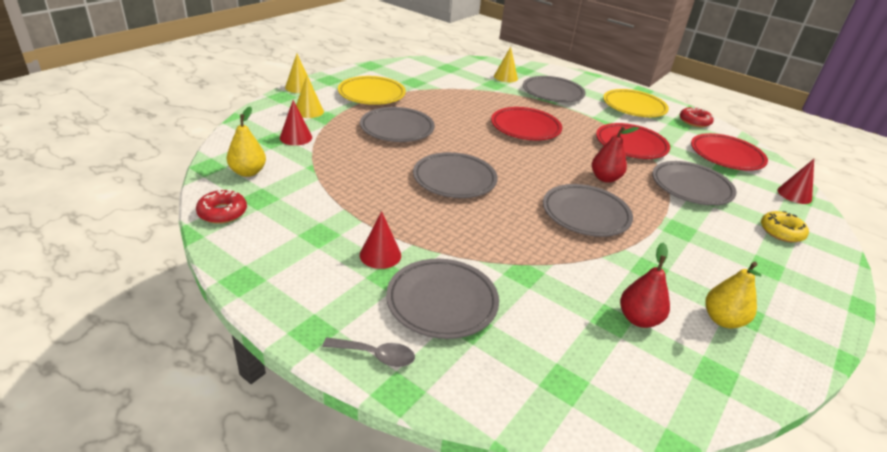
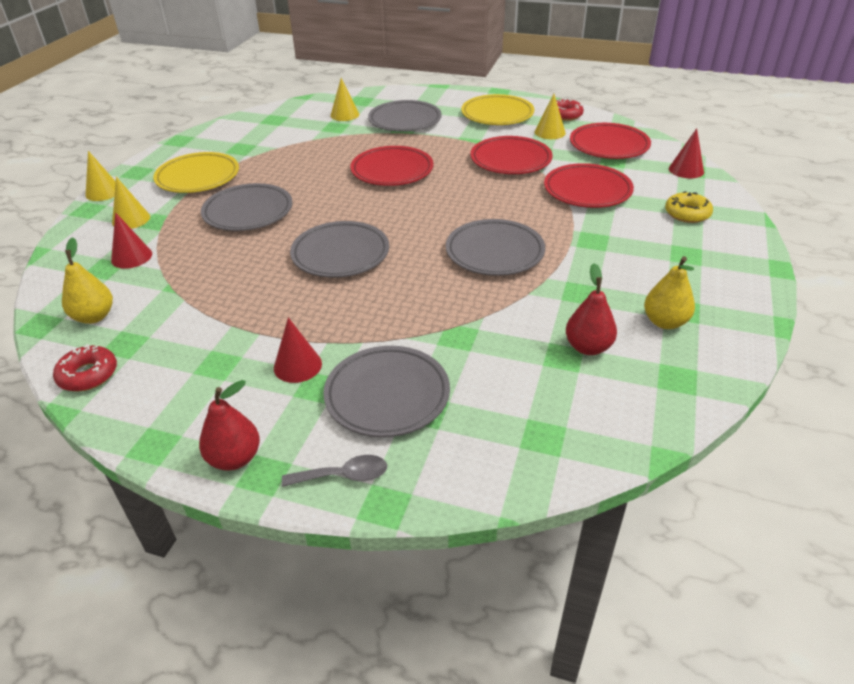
camera: 15 degrees left, 5 degrees up
(605, 178) = (499, 206): red pear -> red pear (234, 458)
(675, 132) = (550, 132): none -> yellow cone
(691, 187) = (587, 191): grey plate -> red plate

